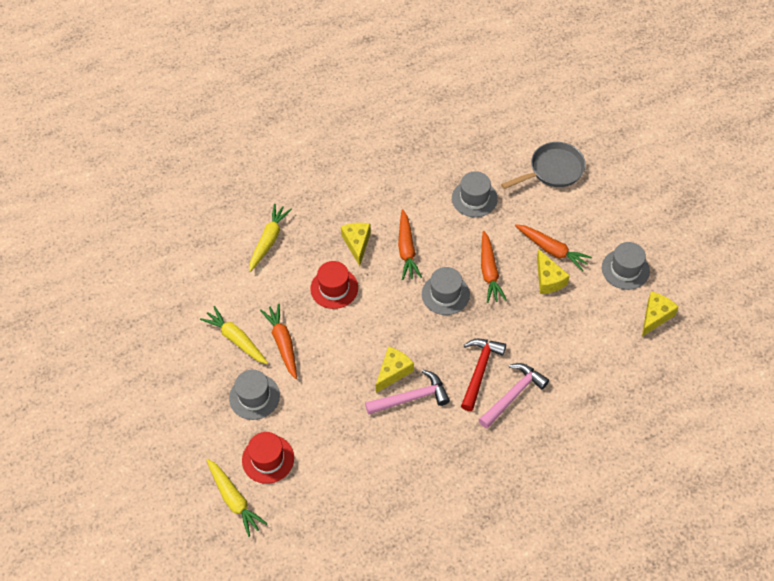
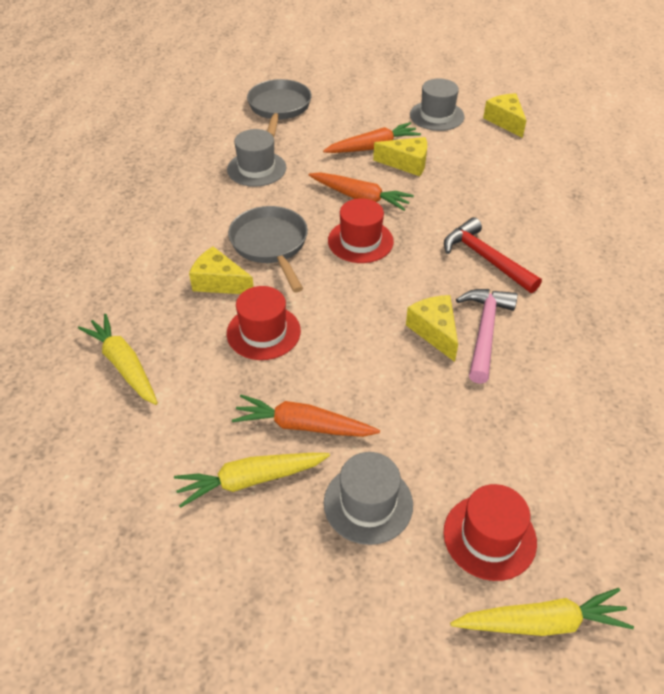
camera: 60 degrees left, 10 degrees down
(407, 250) = (270, 245): orange carrot -> grey pan
(445, 294) = (360, 241): grey hat -> red hat
(513, 395) = (536, 247): pink hammer -> none

